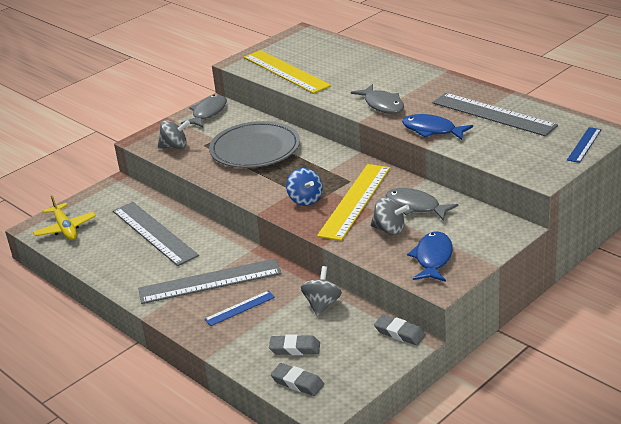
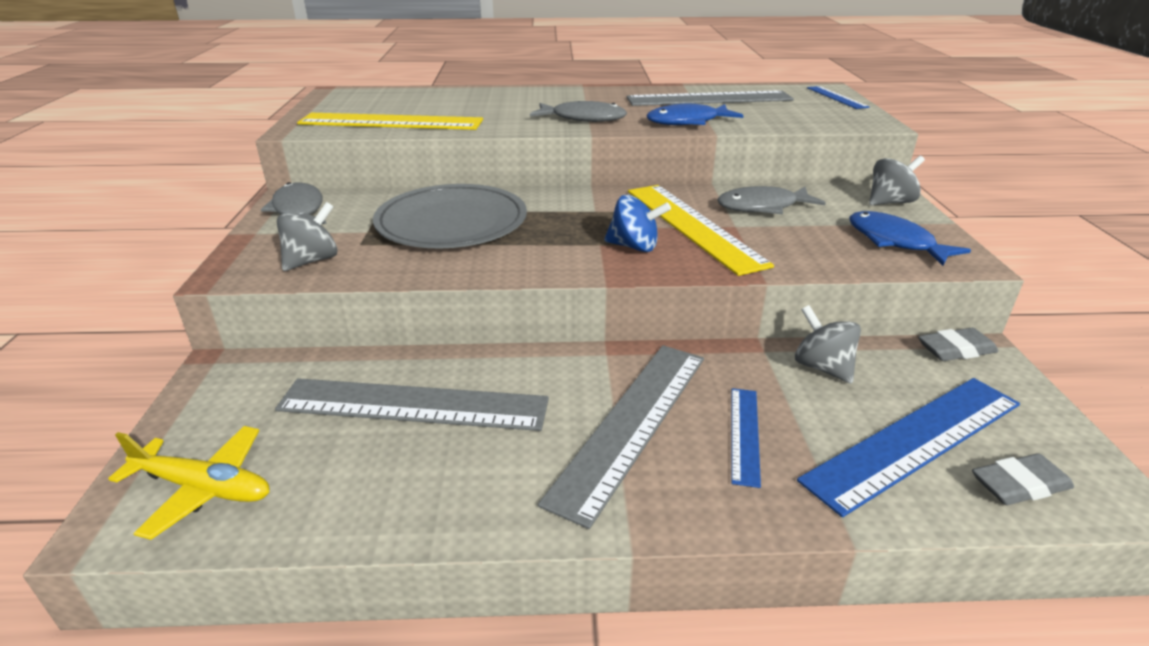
camera: 50 degrees left, 0 degrees up
(295, 348) = (915, 441): grey eraser -> blue ruler
(389, 230) = (792, 236): grey spinning top -> grey spinning top (890, 202)

